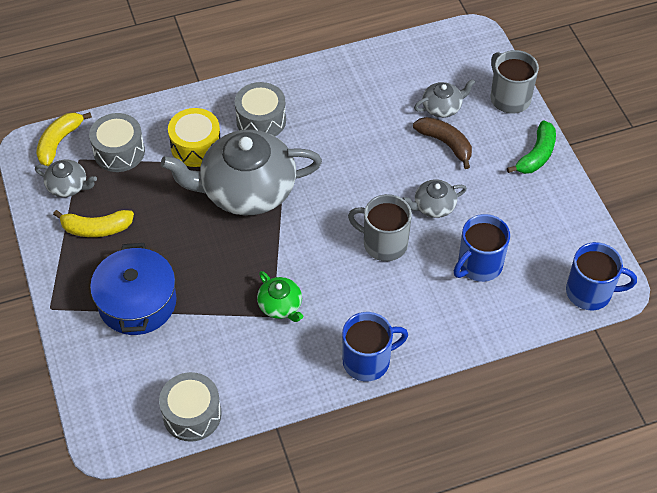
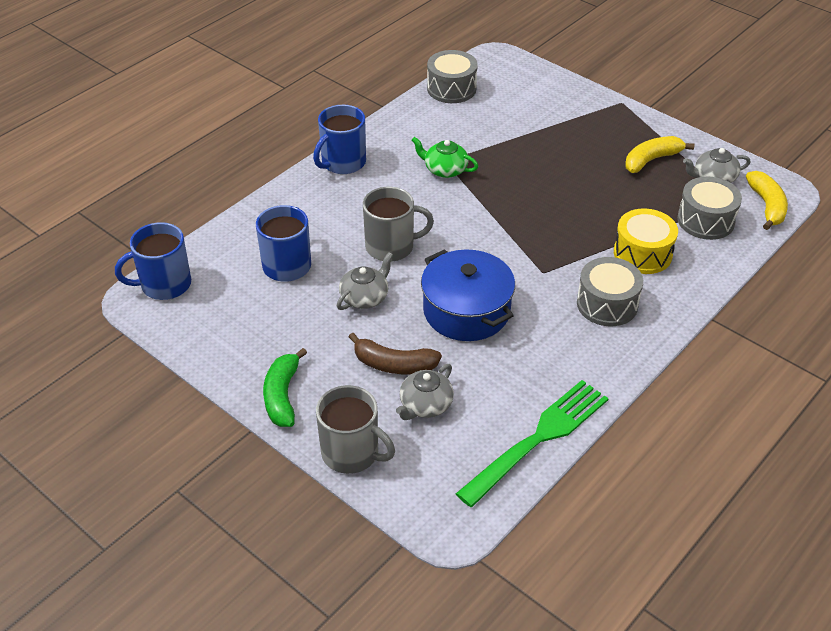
camera: 150 degrees right, 10 degrees down
(137, 302) = (561, 129): blue pot -> blue pot (466, 311)
(246, 190) = (557, 238): grey teapot -> none
(386, 56) = (538, 439): none -> green fork

